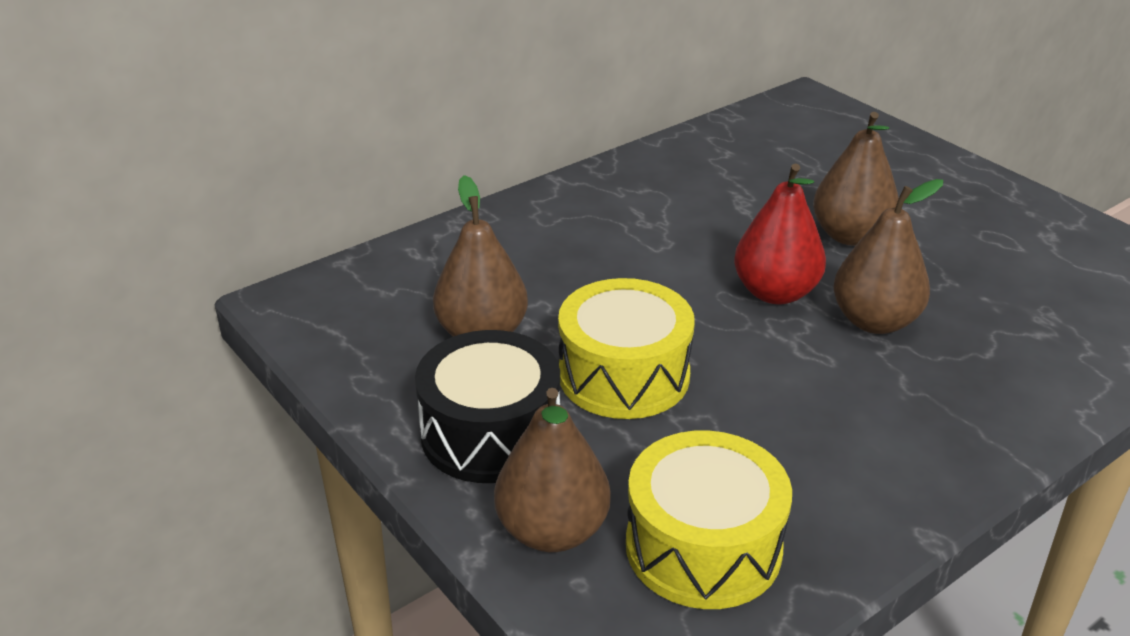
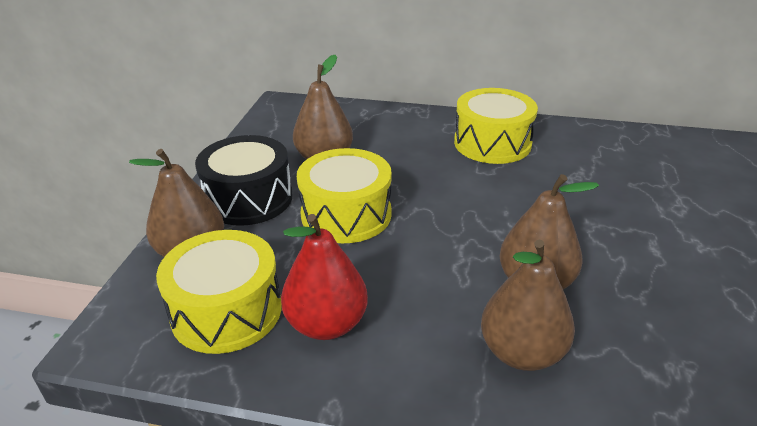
camera: 50 degrees right, 0 degrees up
(617, 211) = (492, 143): none -> yellow drum
(775, 293) = (502, 229): red pear -> red pear (326, 324)
(850, 236) = (615, 231): brown pear -> brown pear (521, 352)

